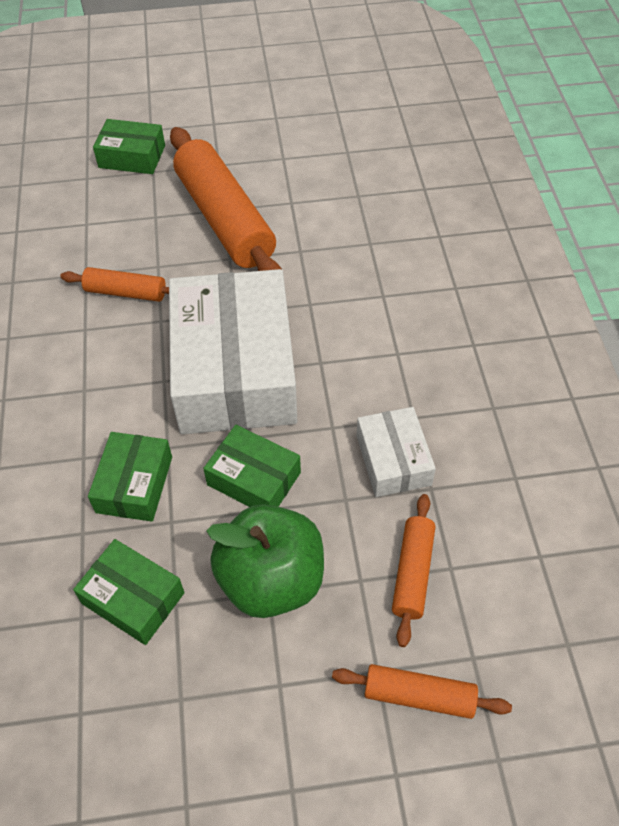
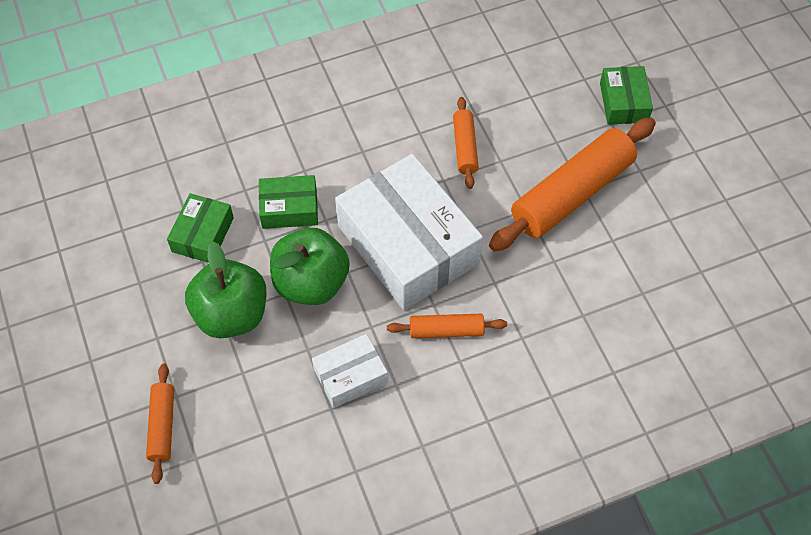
camera: 75 degrees right, 5 degrees up
(235, 370) = (408, 244): white box -> white box turned 75 degrees clockwise
(254, 479) = (311, 283): green box -> green apple
(413, 573) = (255, 407): orange rolling pin -> orange rolling pin (446, 330)

